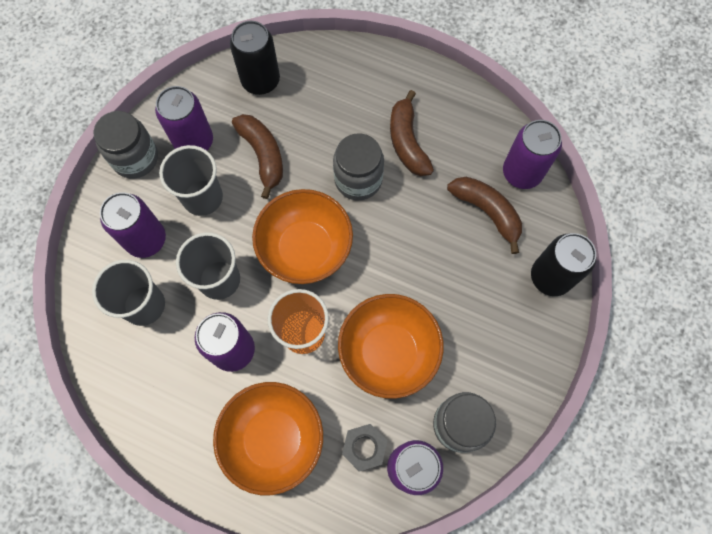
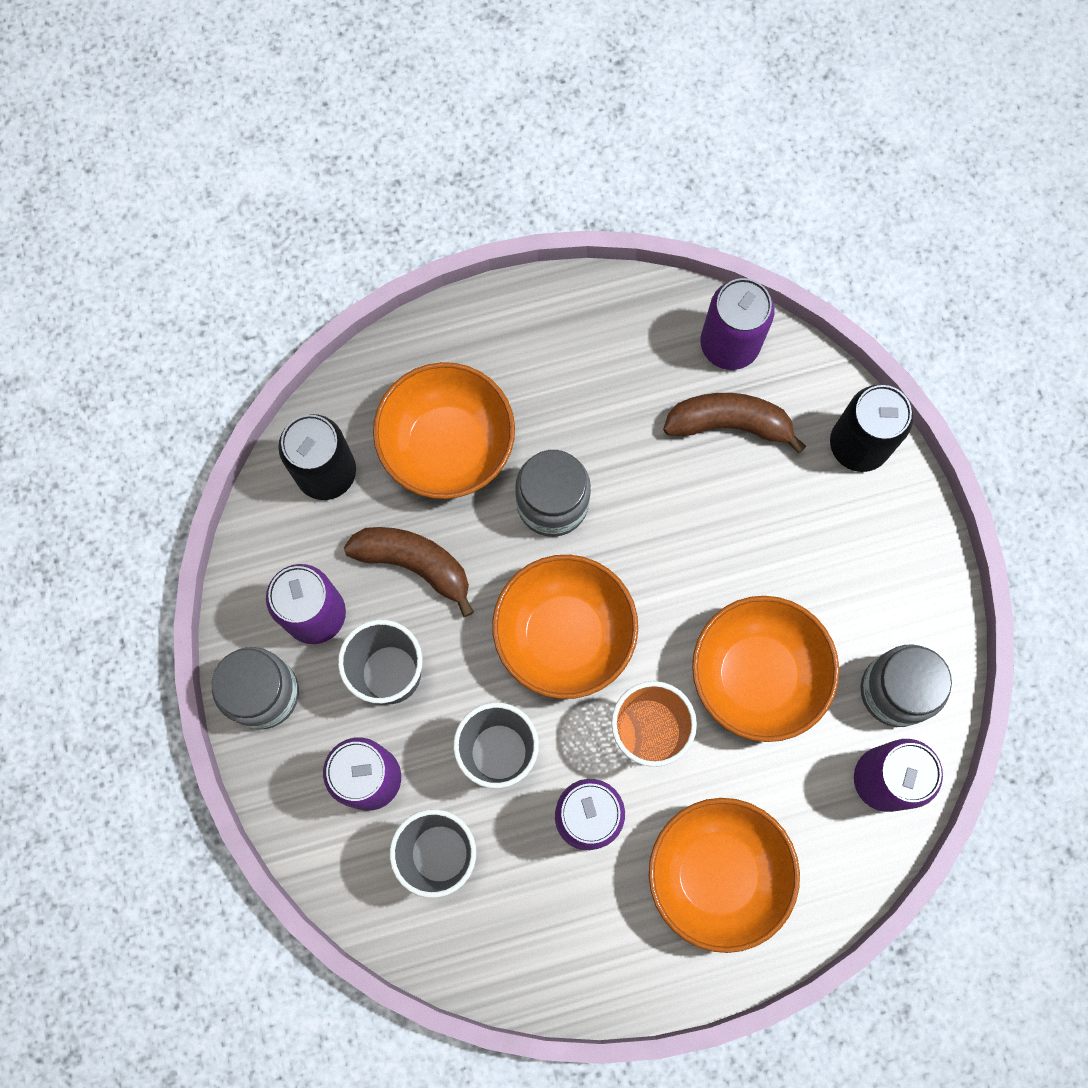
camera: 40 degrees left, 5 degrees up
(330, 112) = (447, 445): none -> orange bowl
(364, 448) = (819, 799): grey nut -> none
(407, 142) = (569, 410): brown banana -> none

